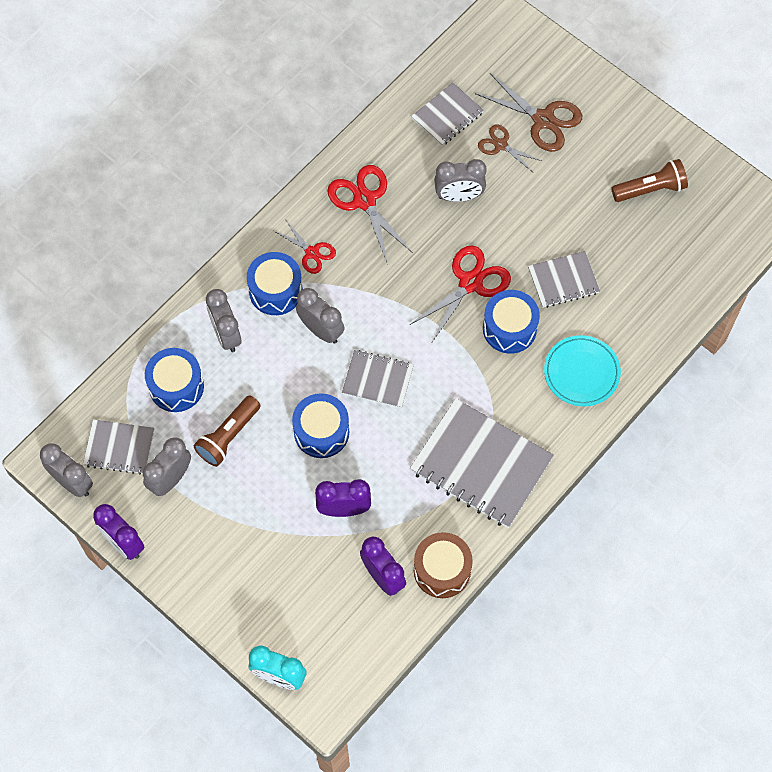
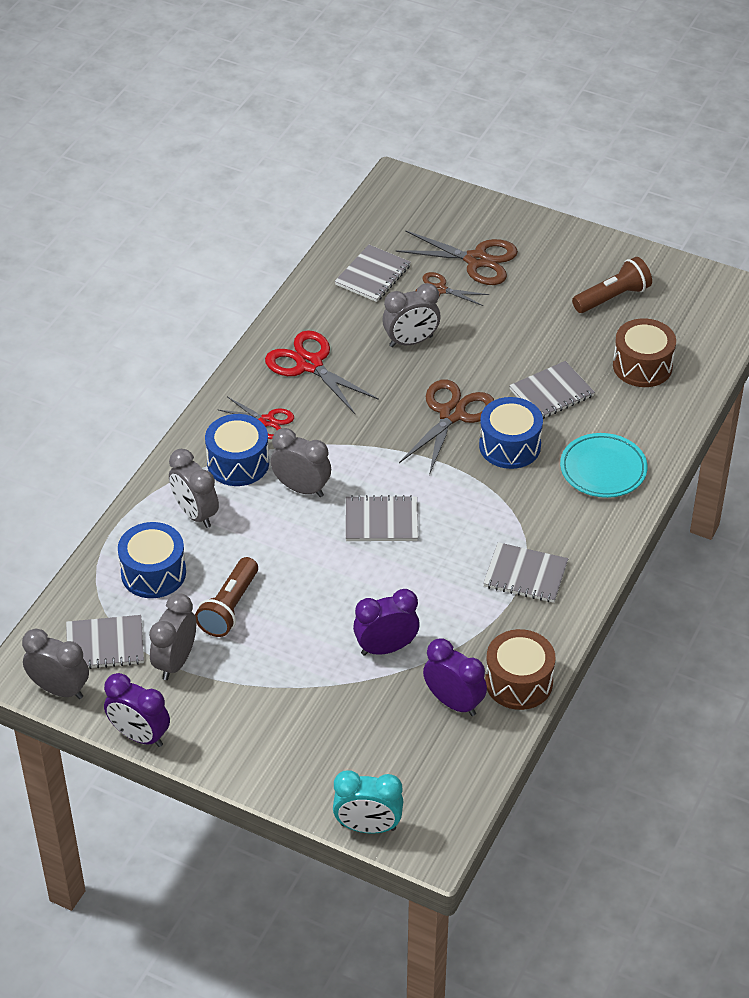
camera: 15 degrees left, 20 degrees down
(321, 432) = (335, 581): blue drum -> none
(470, 283) = (452, 414): red scissors -> brown scissors
(481, 465) = (525, 575): grey notebook -> grey notebook, size x0.55
(652, 270) = (642, 366): none -> brown drum

